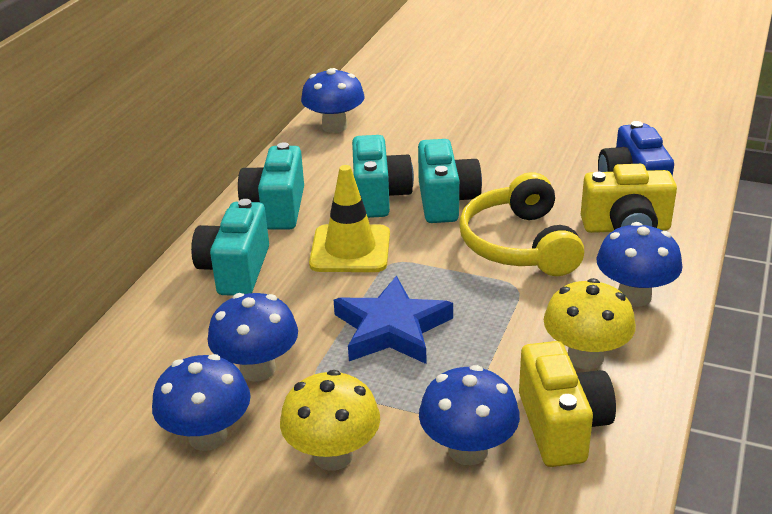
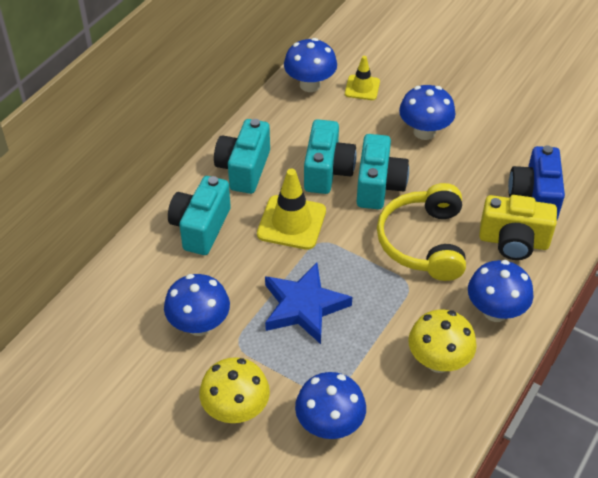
camera: 10 degrees right, 15 degrees up
(208, 436) = (154, 377): blue mushroom -> blue mushroom (424, 132)
(396, 121) = (362, 88): none -> yellow traffic cone
(562, 426) = (401, 418): yellow camera -> none

